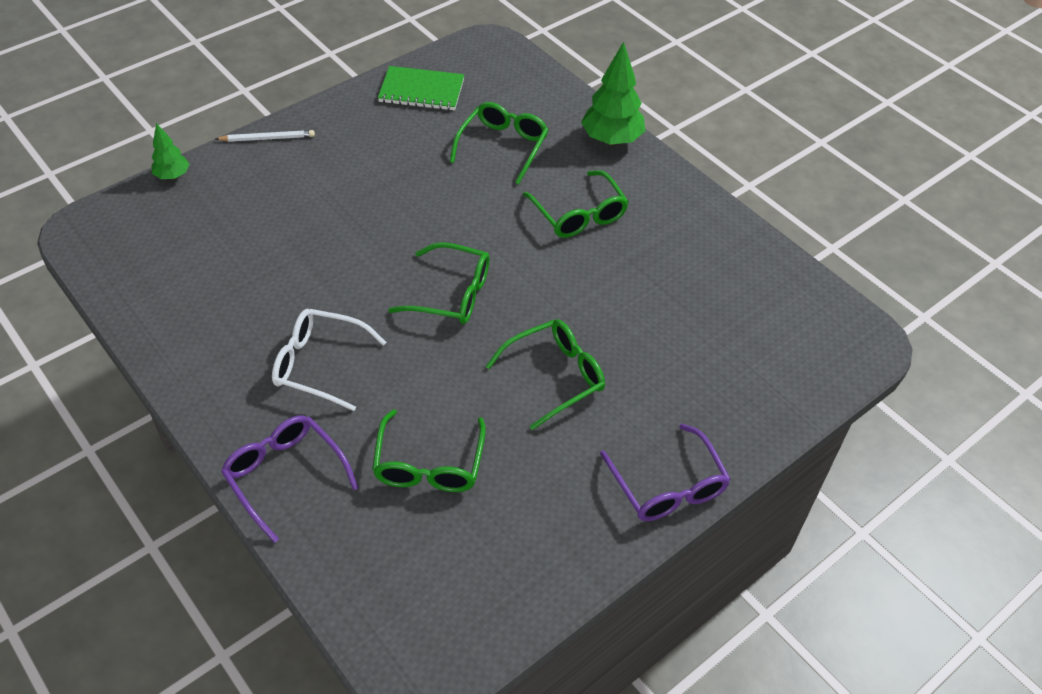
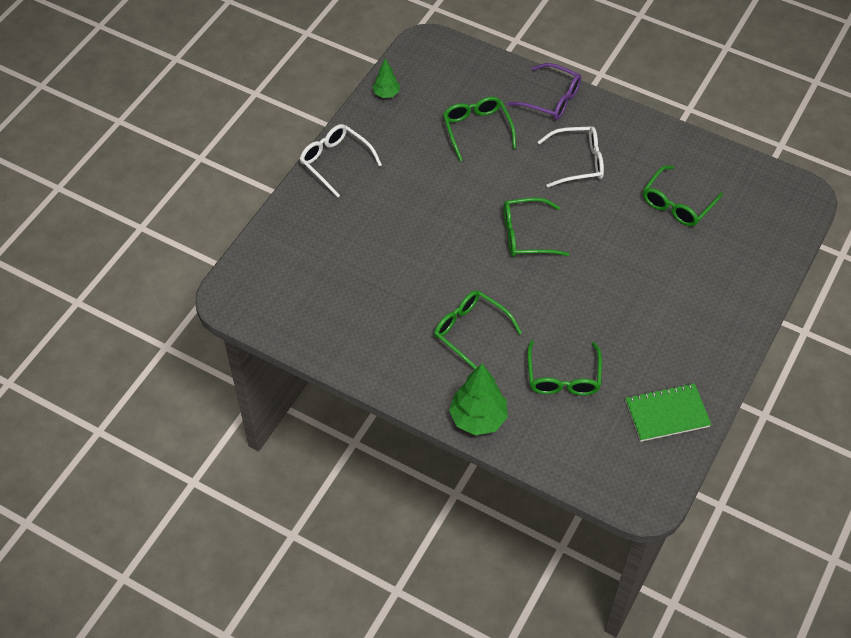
camera: 160 degrees right, 5 degrees up
(173, 176) = (787, 257): green tree -> green tree (386, 94)
(267, 138) = (750, 316): white pencil -> none
(555, 376) = (429, 203): green glasses -> green glasses (677, 204)
(668, 486) = (335, 162): purple glasses -> white glasses

